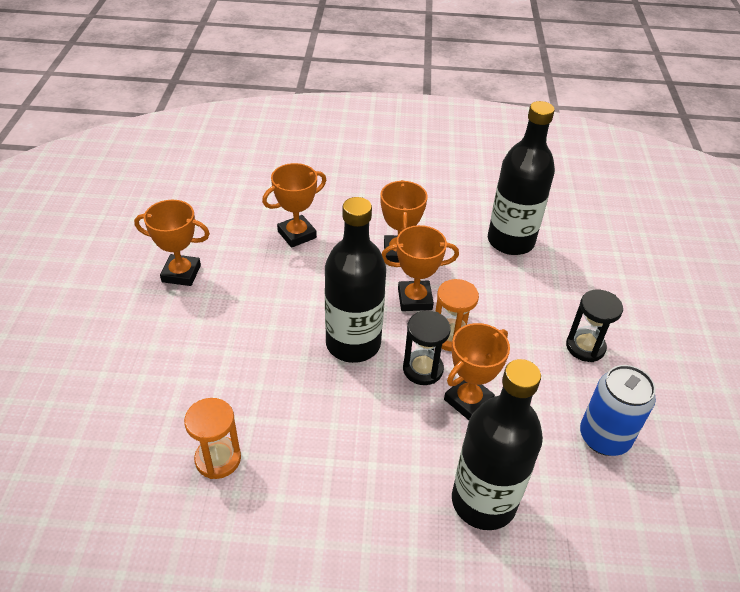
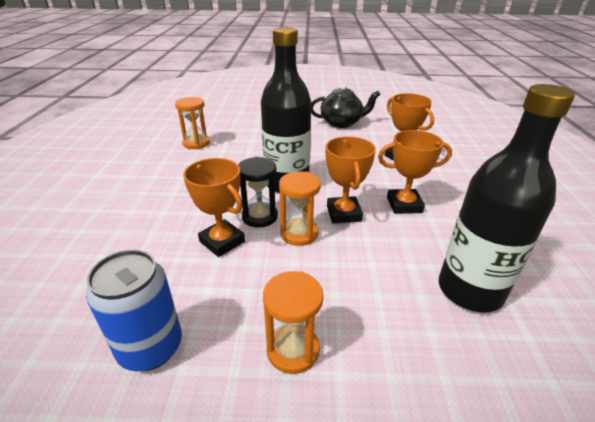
camera: 90 degrees right, 10 degrees down
(181, 273) = (341, 123): orange trophy -> black teapot
(483, 501) = (118, 245): black bottle -> none
(585, 347) = (293, 350): black hourglass -> orange hourglass

